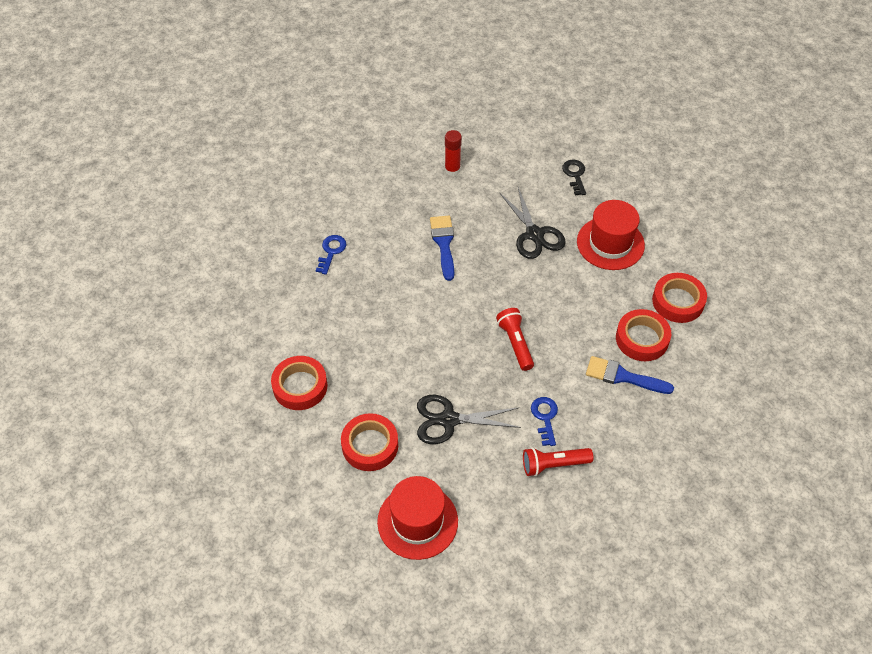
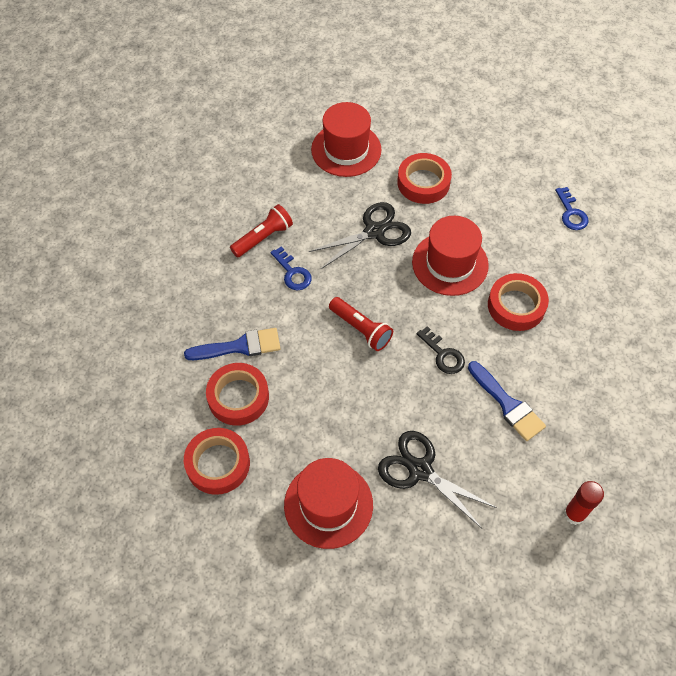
camera: 150 degrees right, 5 degrees up
(300, 386) = (518, 199): red tape -> red tape (516, 306)
(331, 252) = (608, 334): blue key -> blue key (571, 213)
(405, 360) = (450, 263): none -> red hat
(575, 175) = (426, 592): black key -> black key (443, 355)

